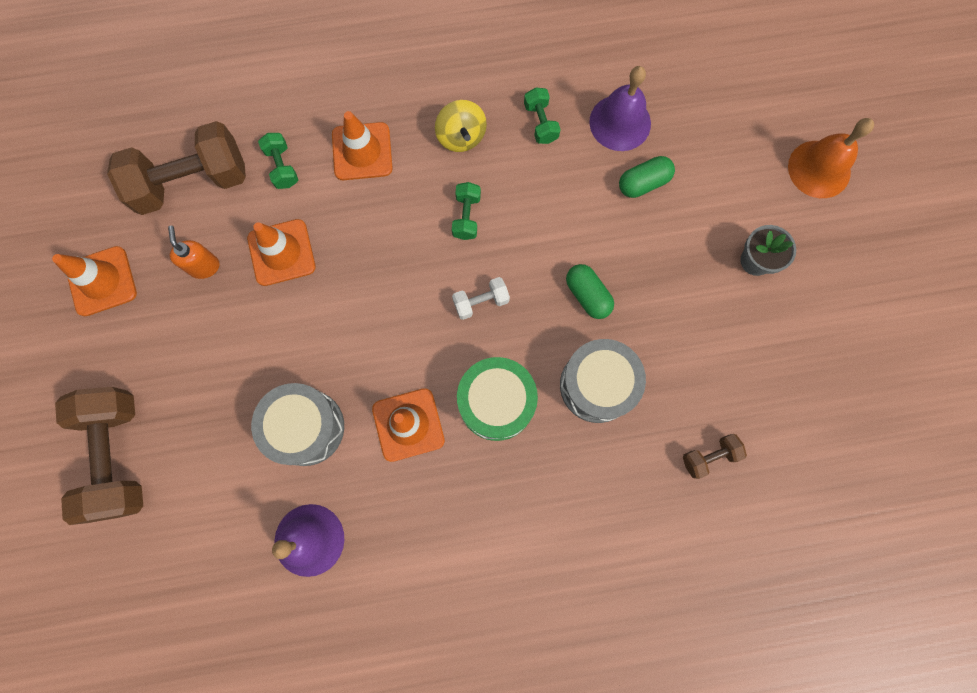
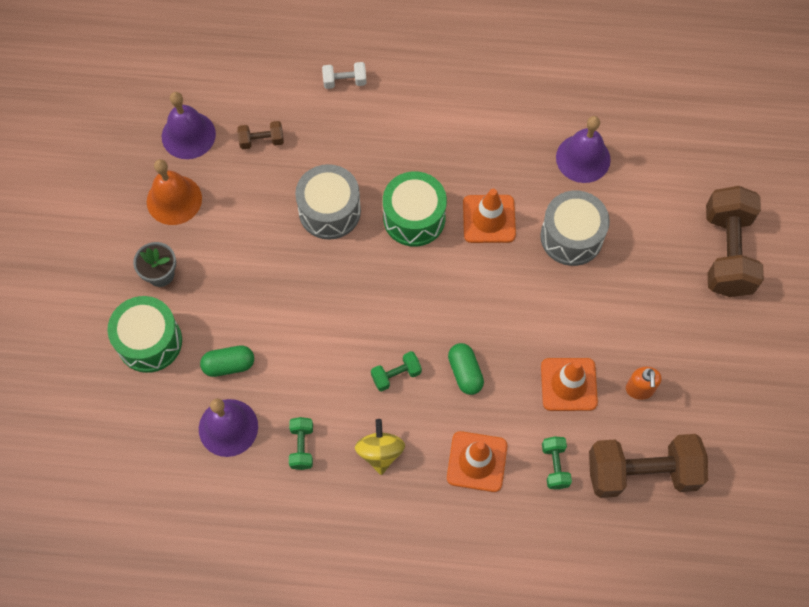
camera: 165 degrees left, 10 degrees down
(102, 281) = (733, 399): orange traffic cone -> none
(466, 216) = (396, 375): green dumbbell -> green dumbbell turned 45 degrees clockwise
(481, 302) = (404, 298): white dumbbell -> white dumbbell (344, 81)
(587, 295) = (312, 281): green capsule -> green capsule (465, 372)
(735, 186) = (149, 341): none -> green drum
(799, 440) = (188, 135): none -> purple bell
(819, 169) = (69, 337): orange bell -> orange bell (174, 200)

